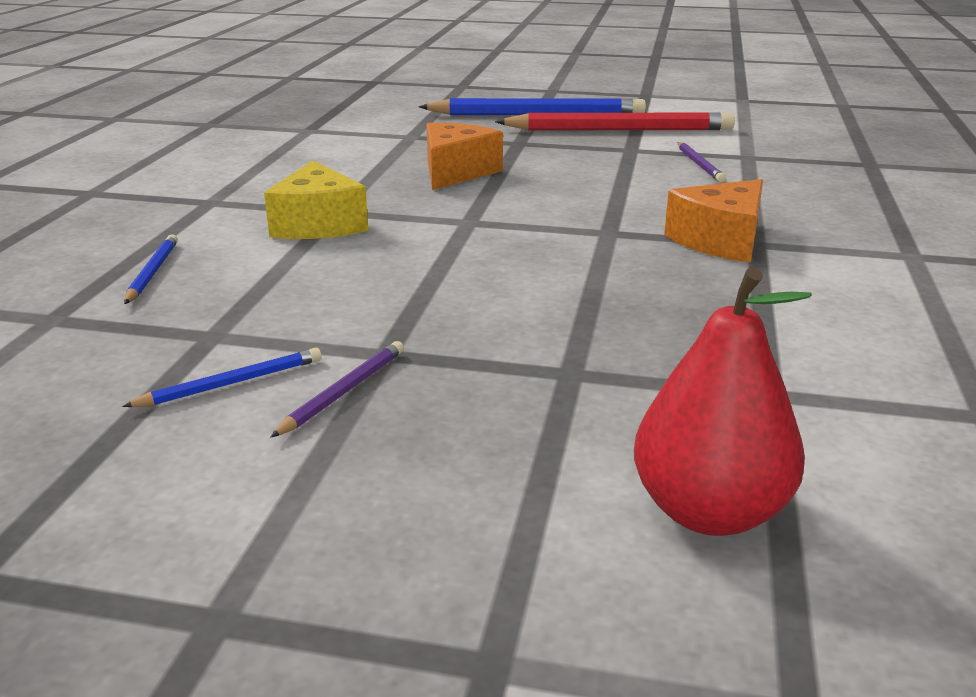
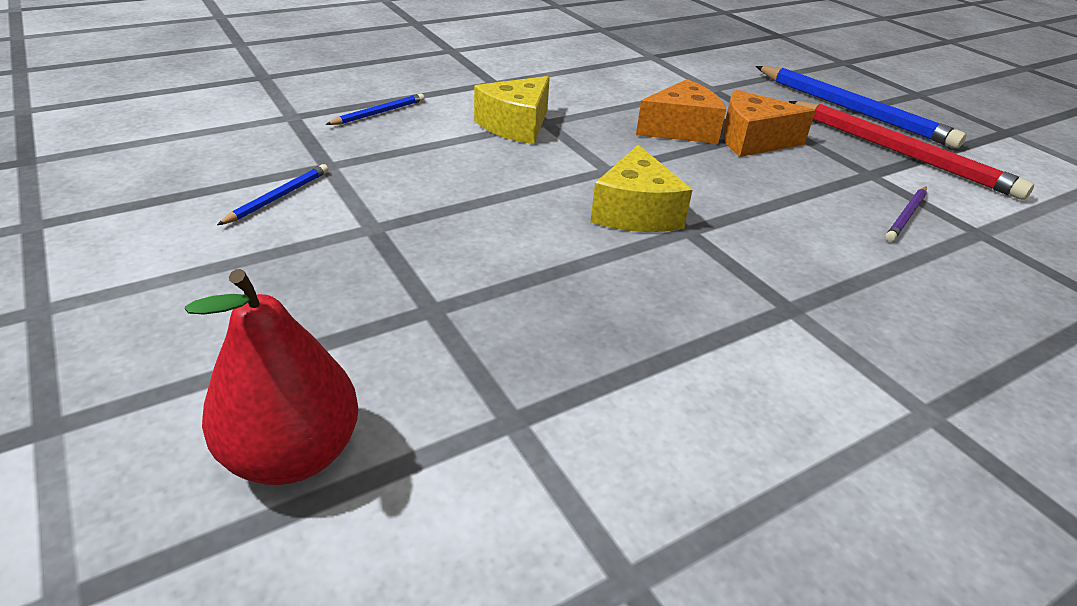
camera: 45 degrees right, 10 degrees up
(231, 383) = (278, 197): blue pencil -> blue pencil turned 75 degrees counterclockwise
(343, 392) = (307, 236): purple pencil -> none
(552, 238) = (635, 212): none -> yellow cheese
(720, 241) = (763, 288): orange cheese -> orange cheese (753, 140)

